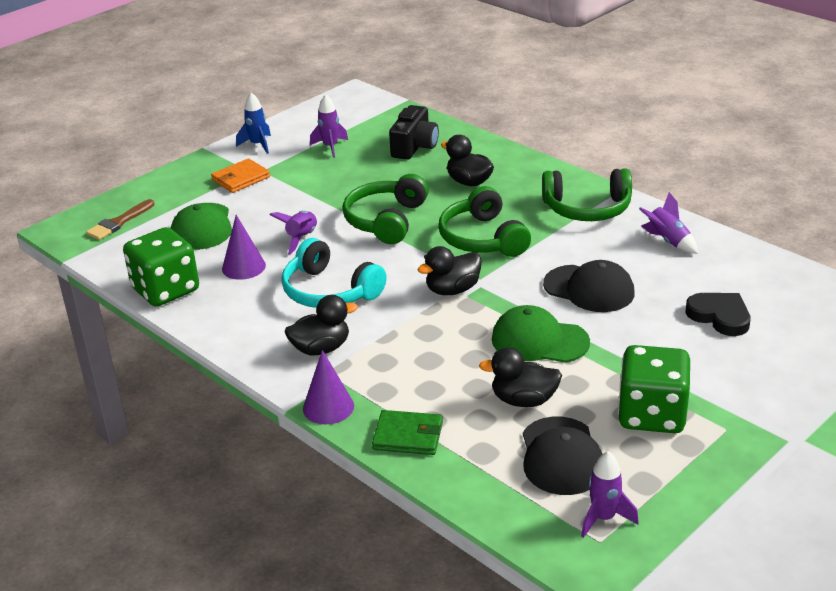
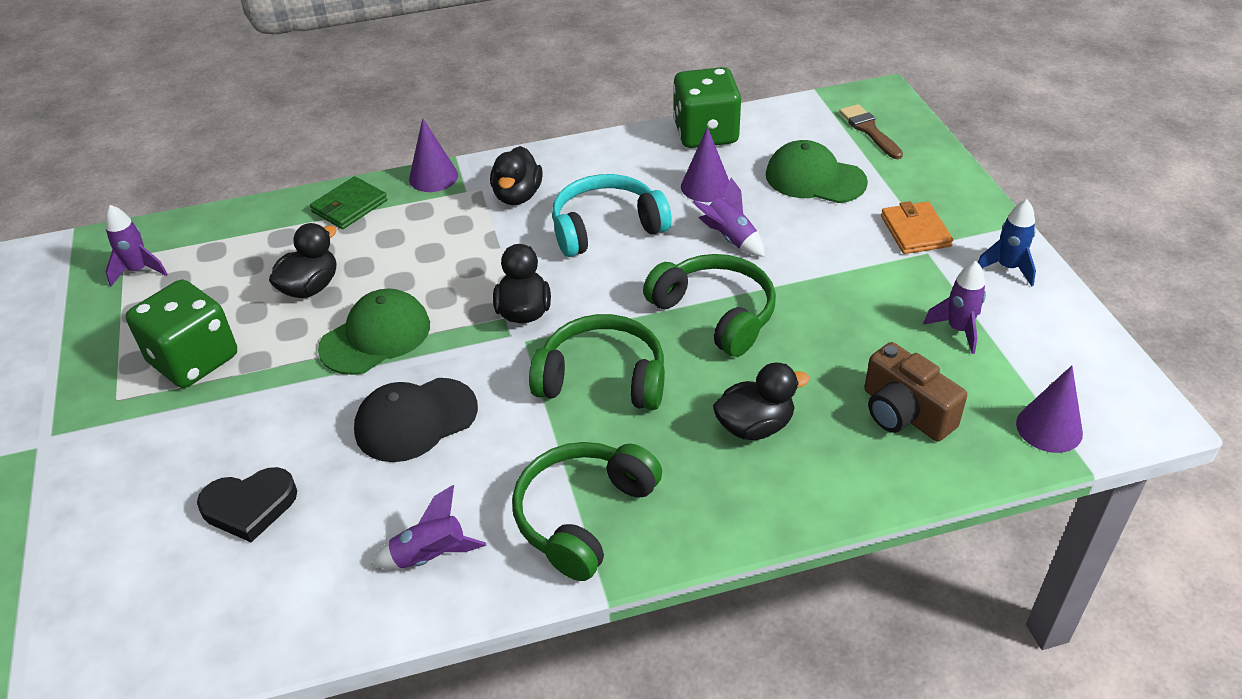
camera: 120 degrees right, 10 degrees up
(387, 112) = (1049, 428): none -> purple cone
(414, 147) = (904, 413): black camera -> brown camera
(561, 456) = (223, 278): black cap -> none

